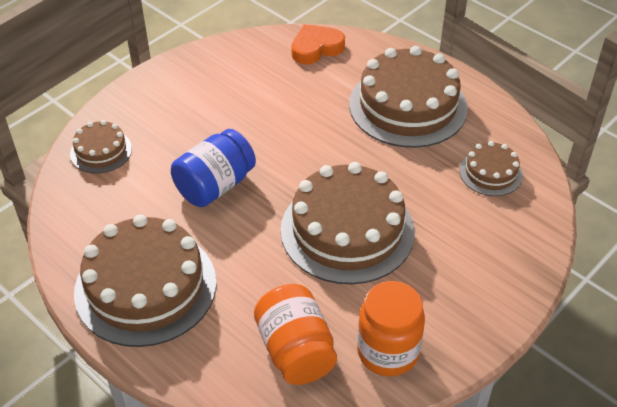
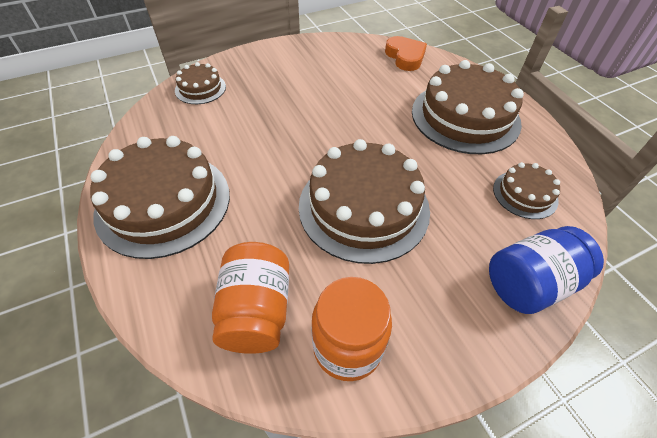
camera: 20 degrees right, 5 degrees up
(215, 186) = (270, 137): blue jar -> blue jar (529, 283)
(316, 48) = (405, 57): orange heart -> orange heart turned 75 degrees clockwise

